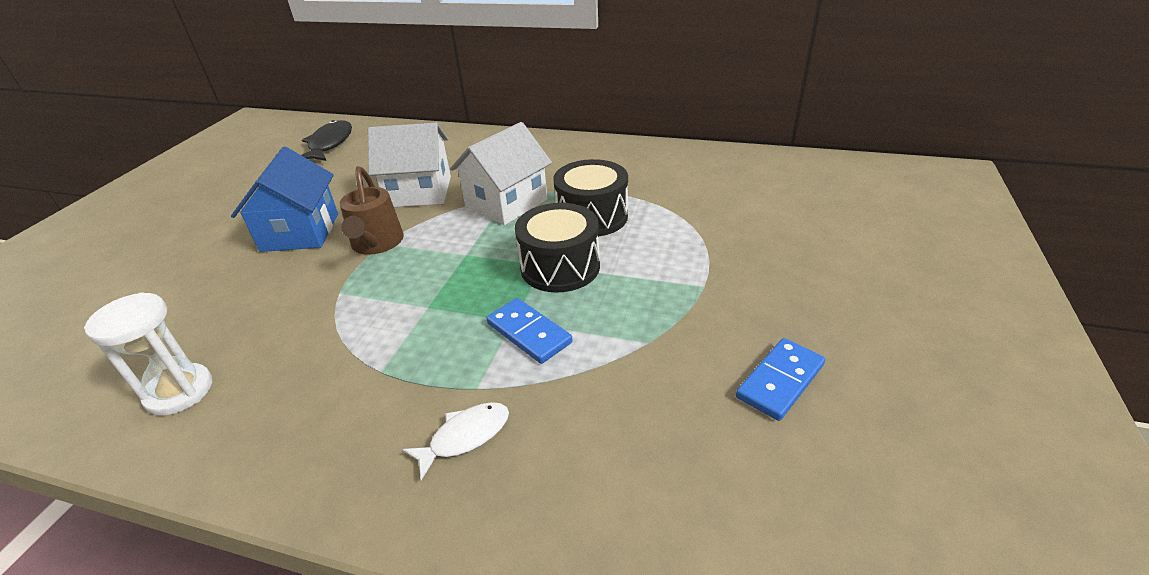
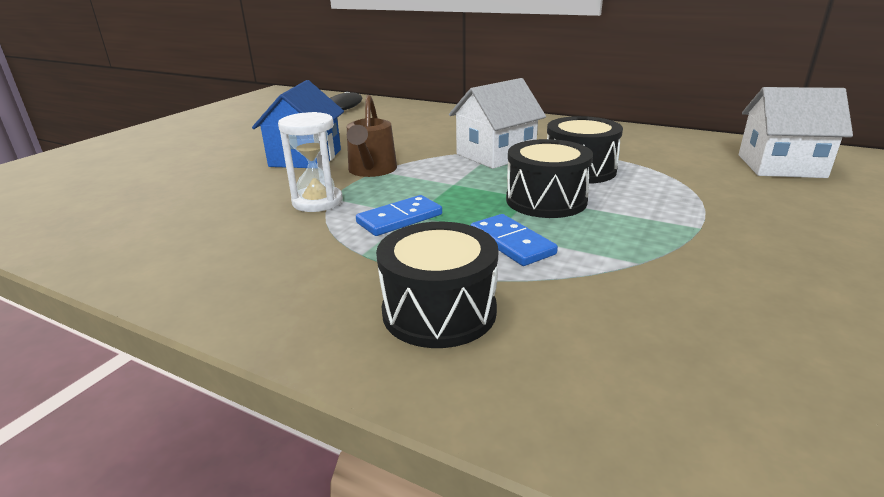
camera: 10 degrees right, 10 degrees down
(179, 391) = (178, 247): white hourglass -> white hourglass (317, 202)
(419, 192) = (415, 142): white house -> white house (780, 166)
(465, 437) = (439, 311): white fish -> black drum
(780, 381) = (797, 310): blue domino -> blue domino (400, 219)

